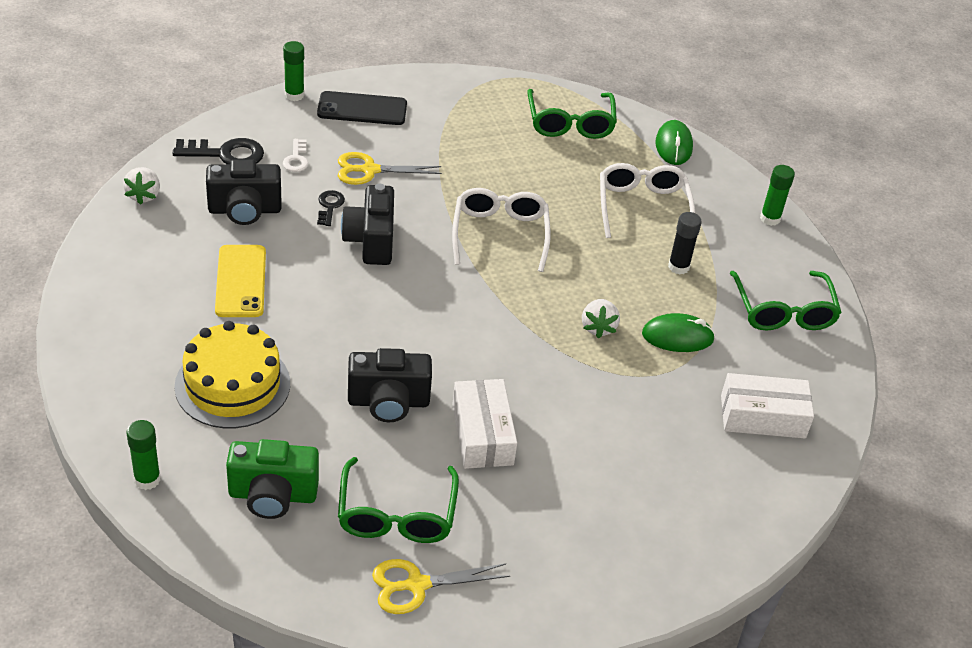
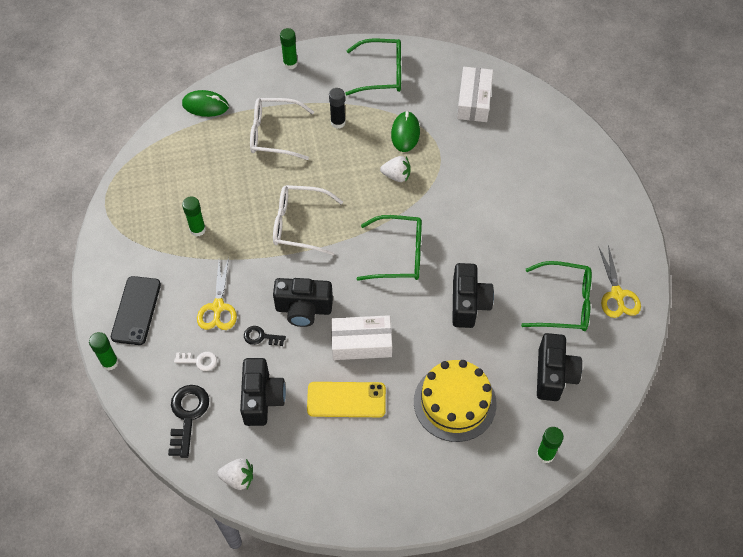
camera: 80 degrees left, 15 degrees up
(272, 495) = (554, 375): green camera -> black camera
(480, 149) = (198, 229): none -> green glue stick
(482, 434) = (495, 251): white box -> white box (361, 343)
(570, 123) = (171, 166): green glasses -> green glasses (399, 255)

